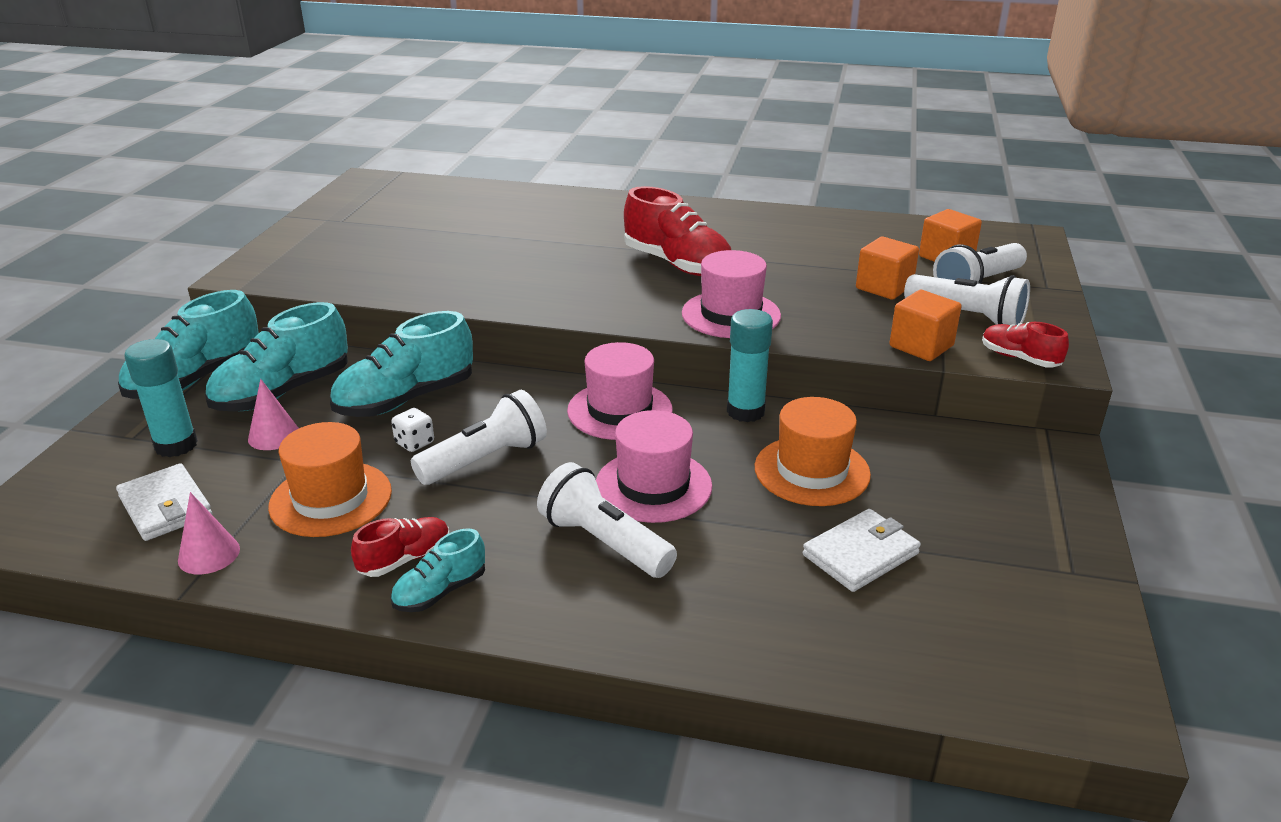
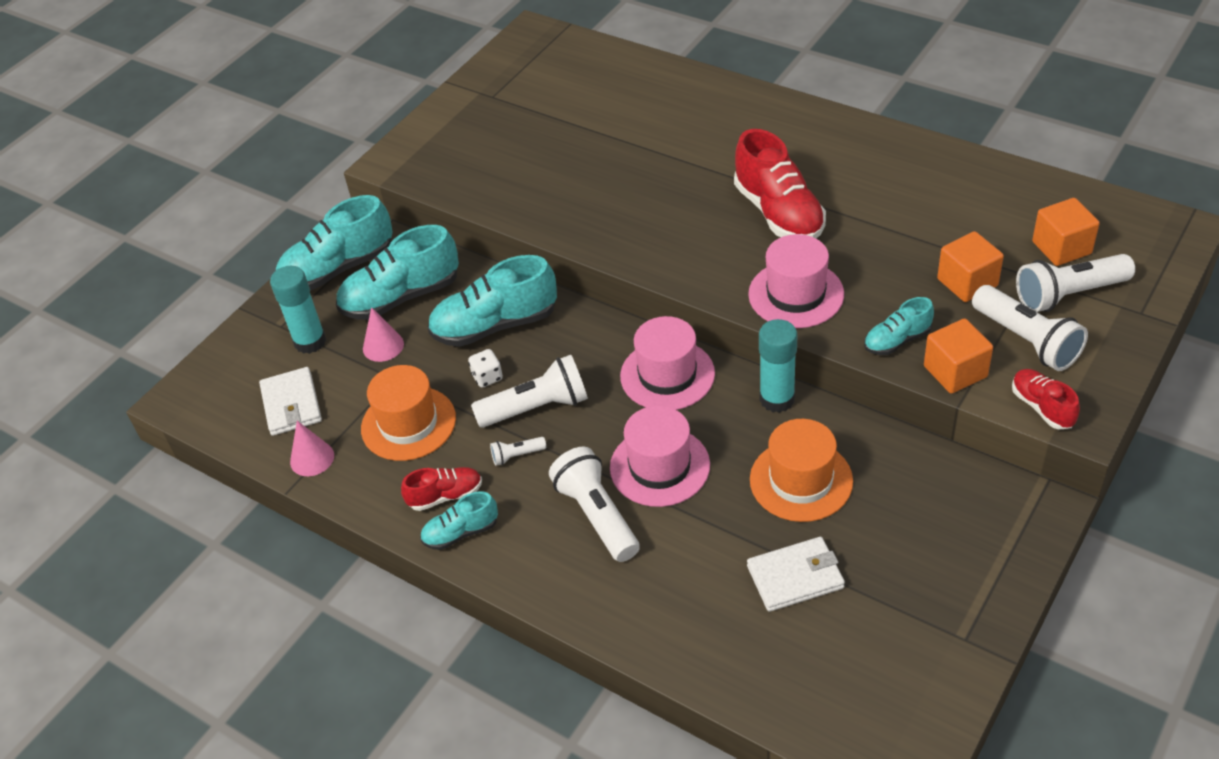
camera: 25 degrees right, 15 degrees up
(481, 505) = (517, 455): none -> white flashlight
(851, 333) = (897, 340): none -> turquoise shoe

